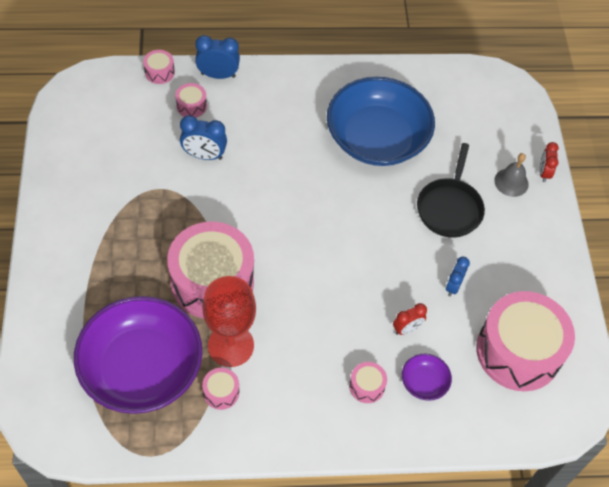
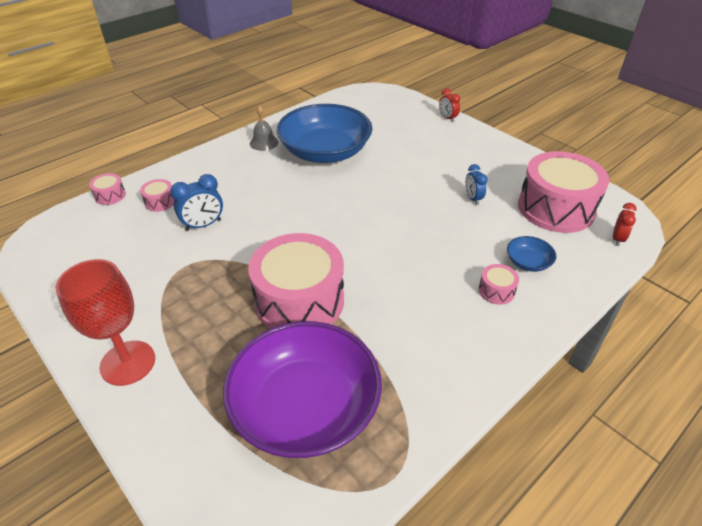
camera: 35 degrees left, 15 degrees down
(218, 75) = (164, 175): blue clock -> none
(221, 392) = (396, 374): pink drum -> none
(231, 345) = (365, 334): red goblet -> red goblet (128, 363)
(407, 329) = (476, 239): red clock -> red clock (617, 239)
(424, 382) = (528, 262): purple bowl -> blue bowl
(449, 208) = (417, 161): black pan -> none
(511, 182) = (435, 131): grey bell -> grey bell (264, 142)

